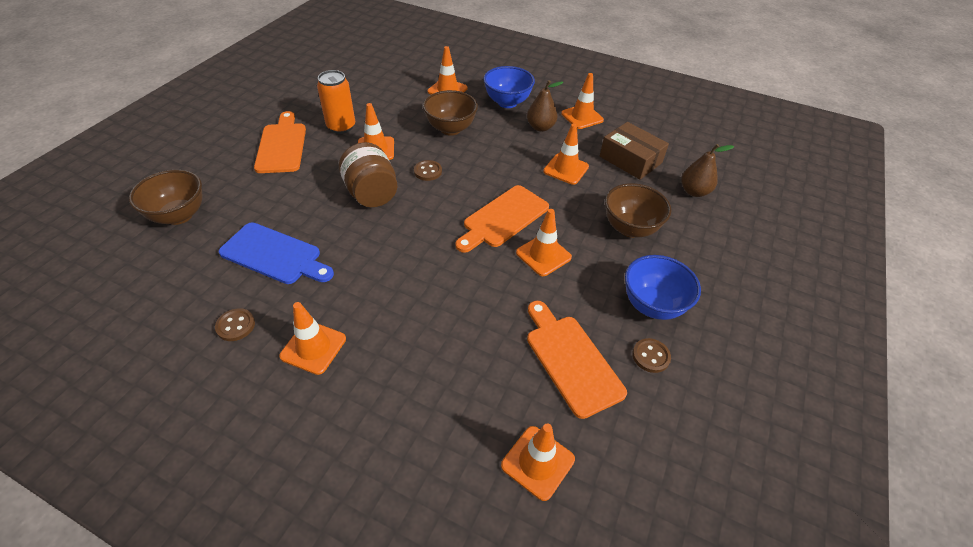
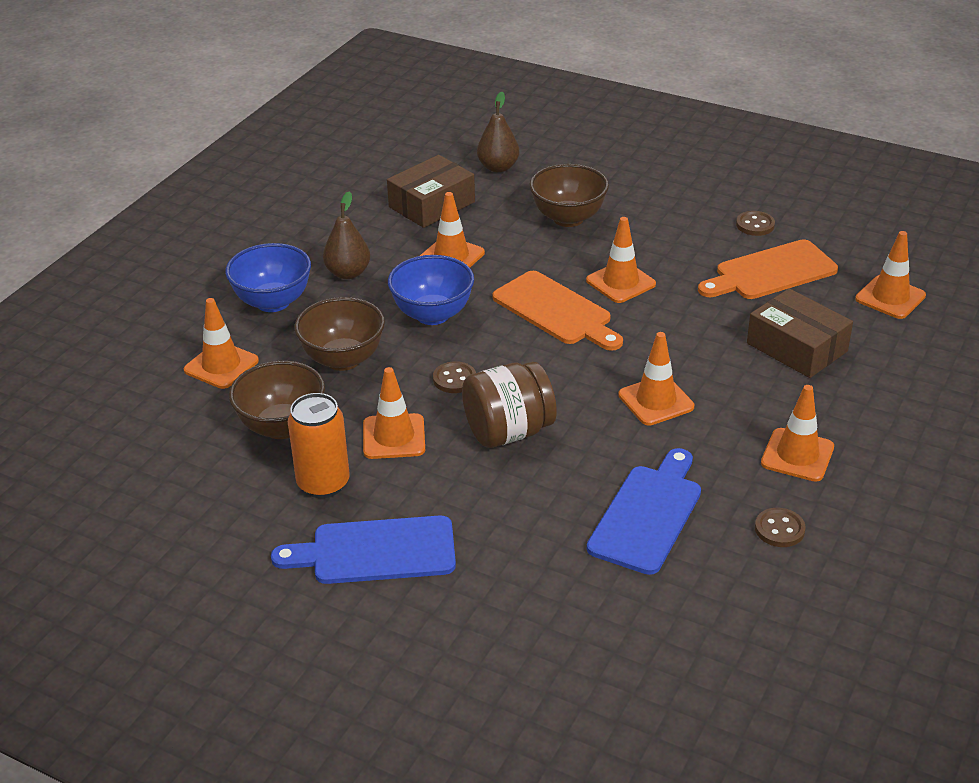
camera: 85 degrees left, 10 degrees down
(179, 215) = (570, 644): brown bowl -> brown bowl (282, 427)
(282, 145) = (376, 551): orange cutting board -> blue cutting board
(455, 366) = (797, 347): none -> brown box
(582, 117) = (324, 235): orange traffic cone -> orange traffic cone (656, 401)
(652, 305) = (687, 216): blue bowl -> blue bowl (432, 315)

